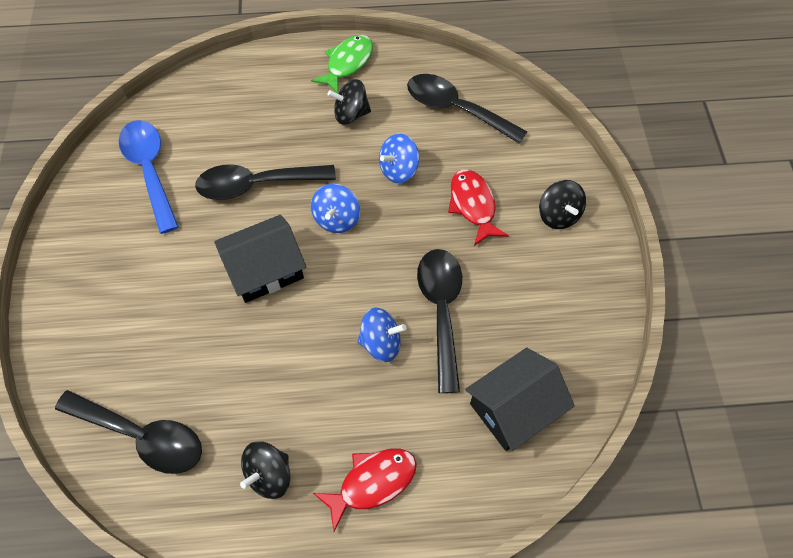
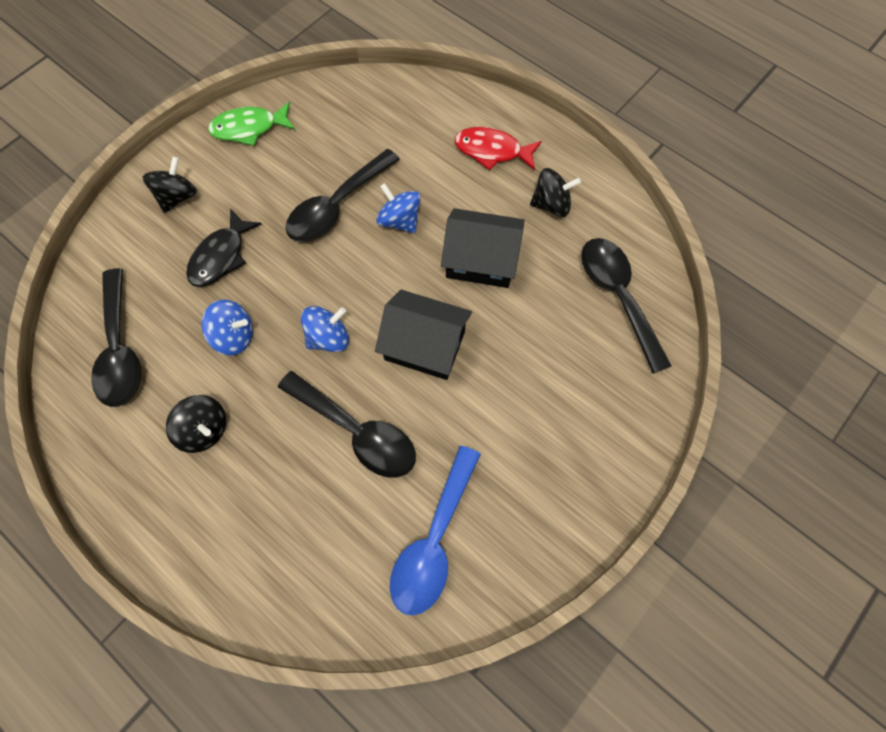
camera: 135 degrees left, 5 degrees up
(347, 63) = (138, 495): green fish -> green fish (249, 128)
(473, 205) = (221, 256): red fish -> black fish
(514, 408) = (365, 119): black house -> black house (481, 260)

